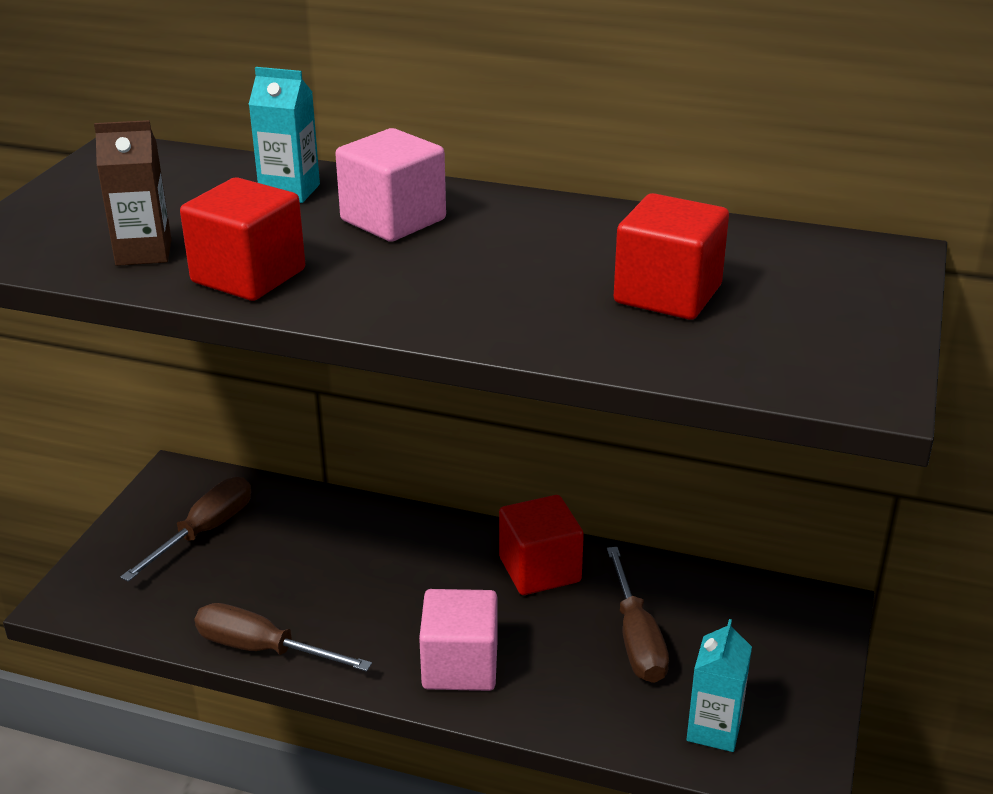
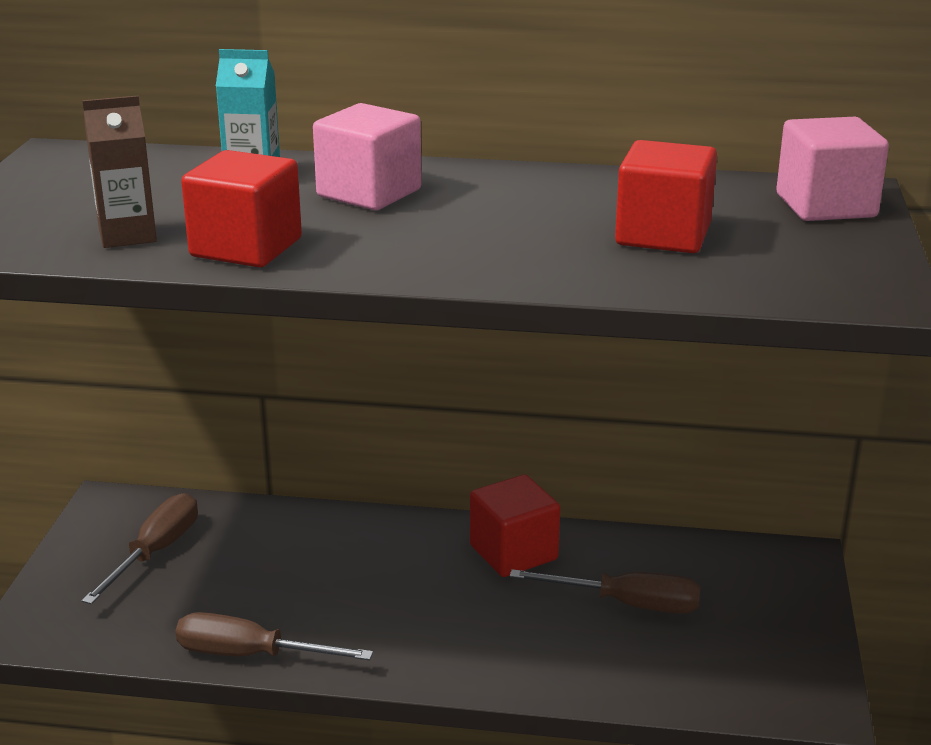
camera: 10 degrees left, 5 degrees down
(460, 665) = (459, 647): pink cube -> pink cube (825, 206)
(636, 638) = (627, 604): brown screwdriver -> brown screwdriver turned 60 degrees counterclockwise
(714, 729) = (726, 676): turquoise carton -> none

